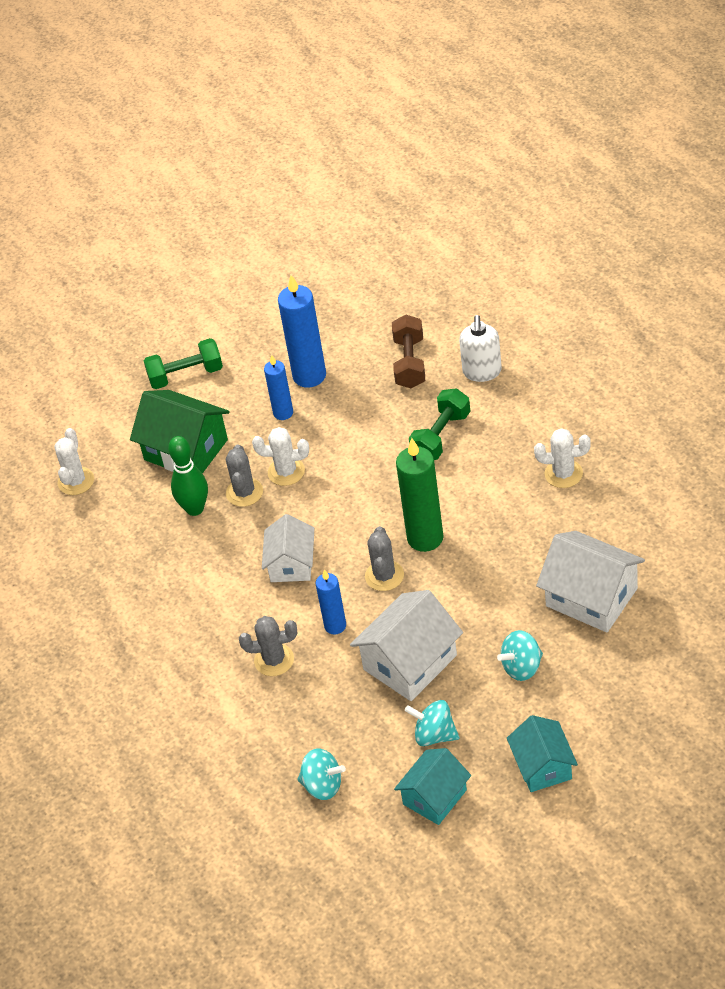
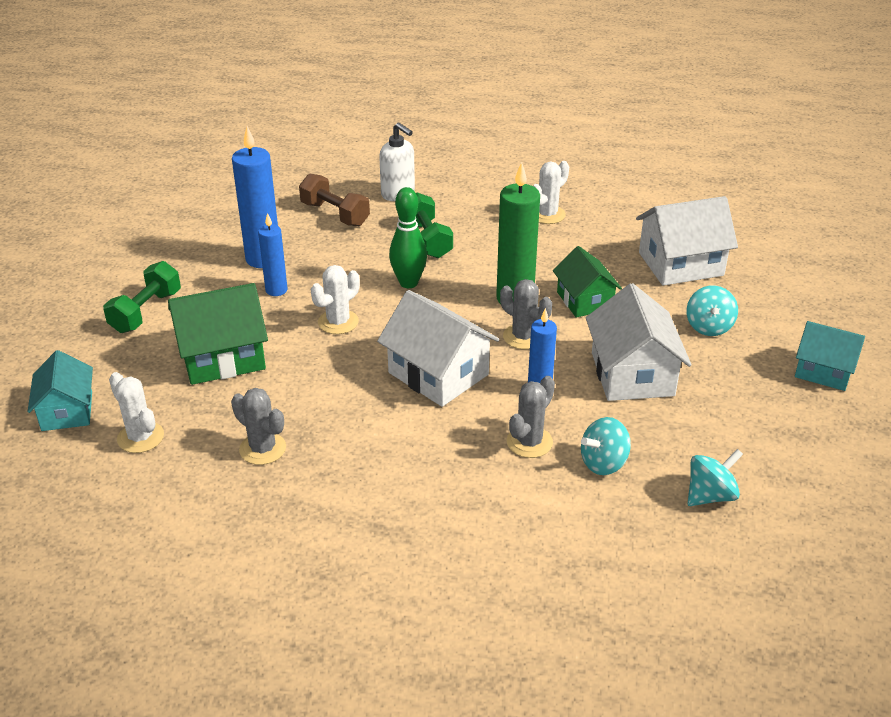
camera: 55 degrees left, 10 degrees down
(195, 509) = (293, 389): green bowling pin -> green bowling pin (408, 283)
(244, 492) = (322, 354): grey cactus -> grey cactus (262, 449)
(291, 564) = (438, 373): white house -> white house, size x1.52
(434, 735) = (726, 404): turquoise spinning top -> turquoise spinning top (603, 463)
(434, 797) = (795, 441): turquoise house -> turquoise house (67, 411)
(470, 576) = (584, 300): none -> green house

